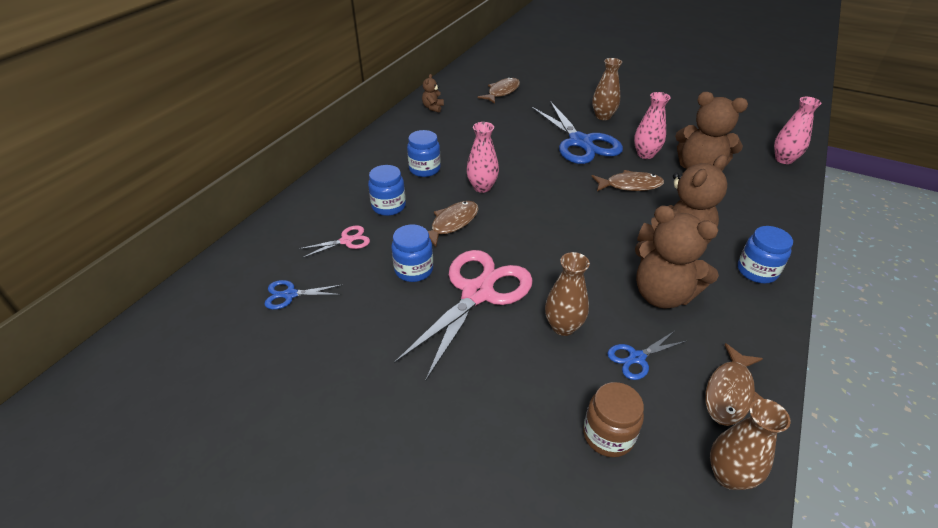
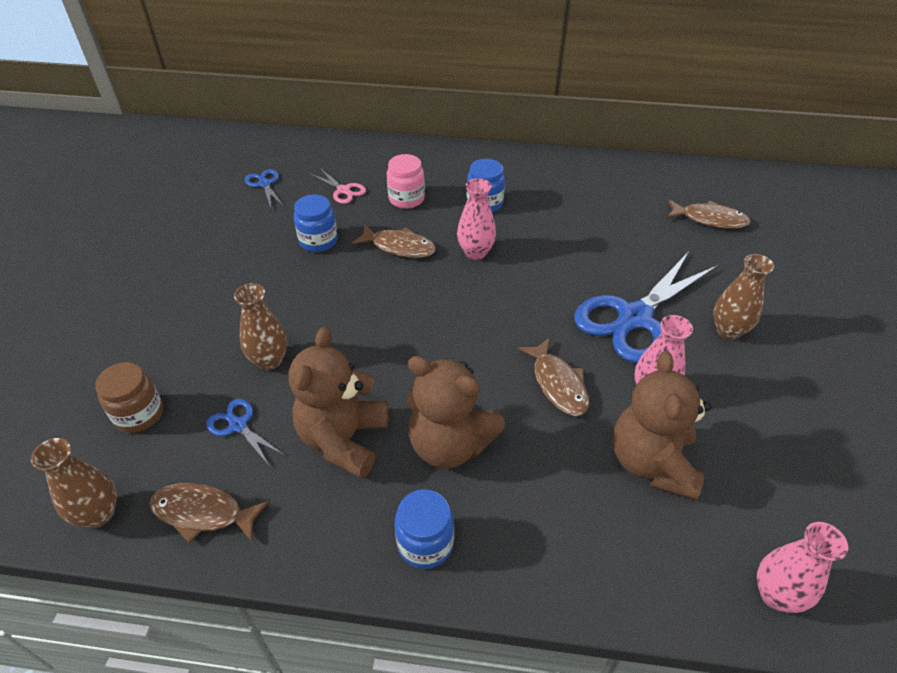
camera: 70 degrees right, 5 degrees up
(388, 206) = (406, 199): blue jar -> pink jar
(433, 108) = (618, 175): brown teddy bear -> none
(477, 293) = (299, 289): pink scissors -> none

